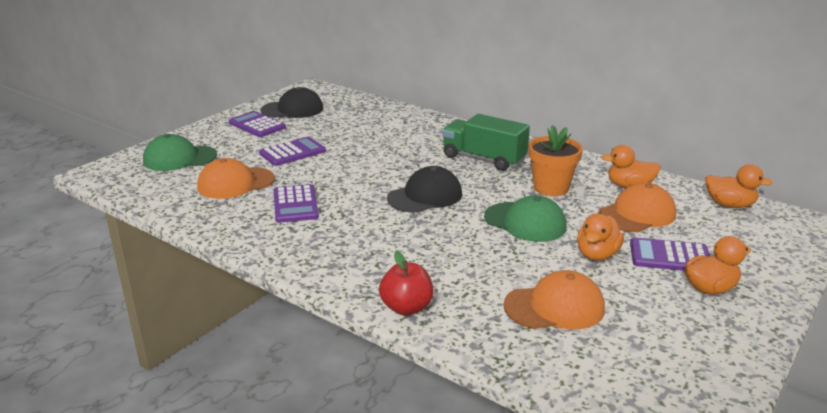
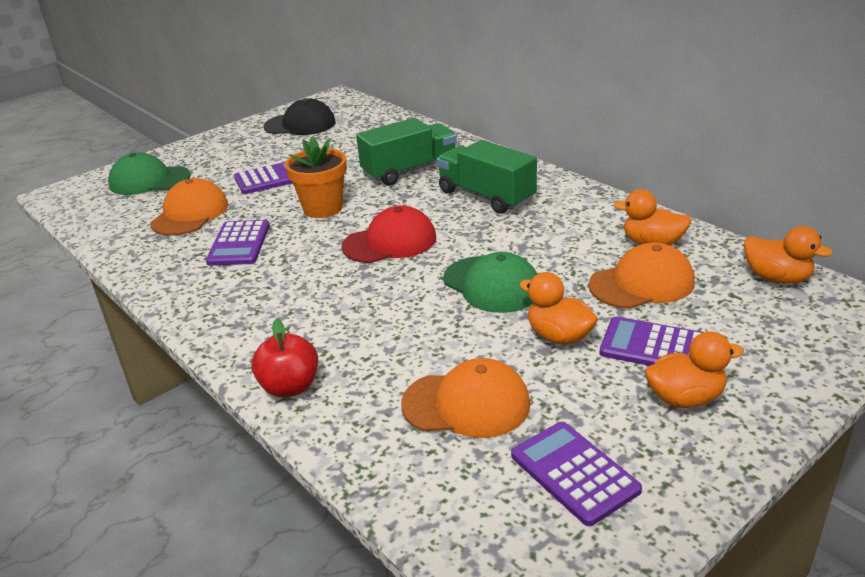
camera: 15 degrees right, 5 degrees up
(235, 183) = (190, 214): orange cap -> orange cap turned 120 degrees clockwise
(257, 125) = (251, 143): purple calculator -> purple calculator (574, 473)
(409, 142) = (410, 170): none -> green truck
(425, 196) = (390, 242): black cap -> red cap
(551, 188) = (549, 240): orange flower pot -> orange flower pot (323, 208)
(597, 255) = (559, 336): orange duck -> orange duck turned 90 degrees clockwise

